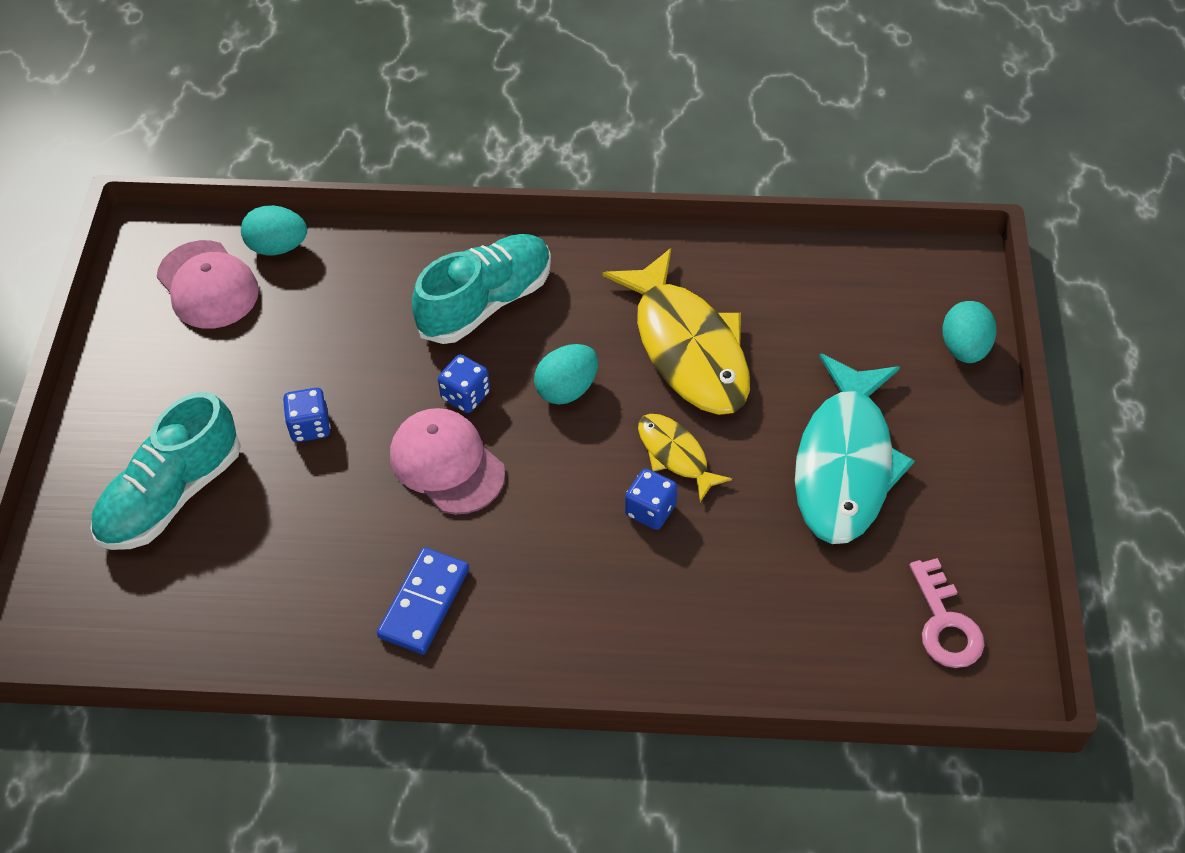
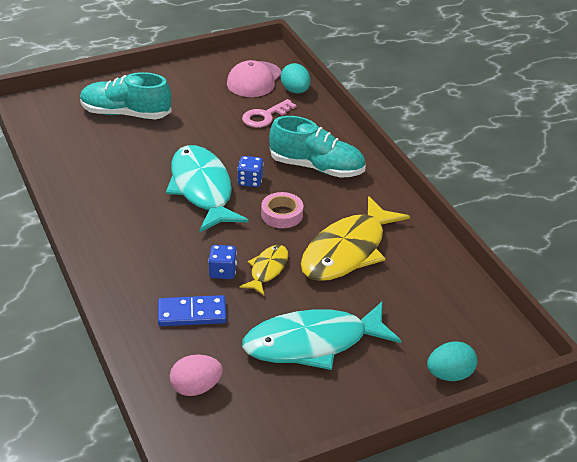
camera: 60 degrees right, 15 degrees down
(310, 426) = (193, 139): blue dice -> none
(424, 603) = (112, 210): blue domino -> blue domino (192, 313)
(447, 463) = (202, 189): pink cap -> turquoise fish
(567, 389) = (282, 214): turquoise egg -> pink tape
(866, 631) = (196, 388): none -> pink egg
(945, 623) = (223, 424): pink key -> pink key (265, 116)

